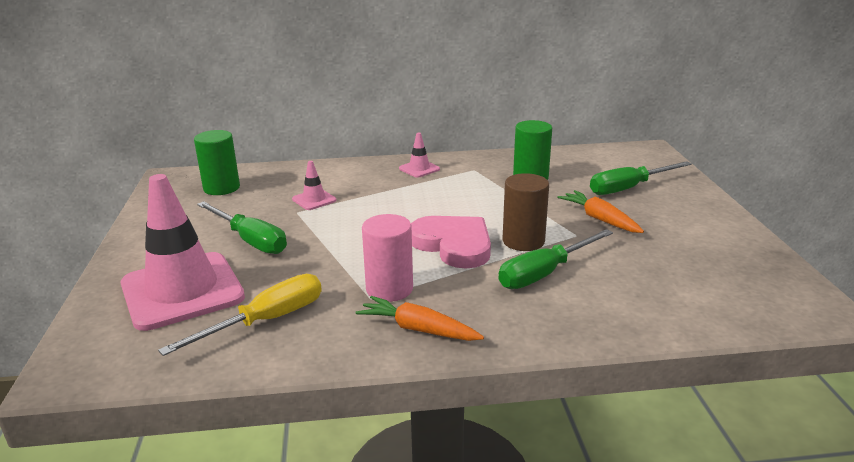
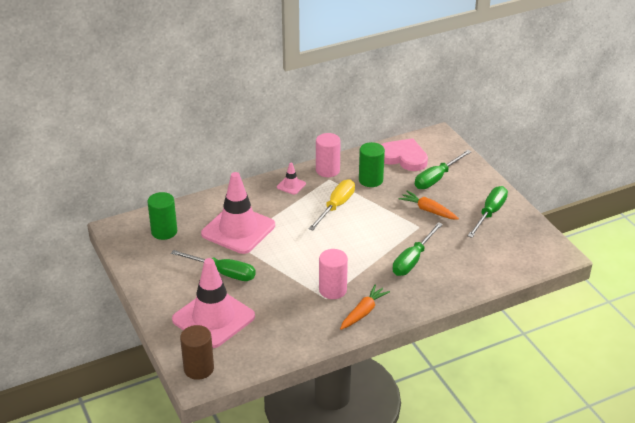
camera: 20 degrees left, 10 degrees up
(266, 321) = (279, 326): yellow screwdriver -> yellow screwdriver (336, 206)
(314, 200) = (238, 230): pink traffic cone -> pink traffic cone, size x2.37
(418, 329) = (363, 312): orange carrot -> orange carrot turned 120 degrees clockwise
(453, 244) = (351, 249): pink heart -> pink heart (403, 157)
(477, 162) = (327, 170): none -> pink cylinder
(523, 241) = (390, 238): brown cylinder -> brown cylinder (199, 369)
(701, 237) = (490, 213): none -> green screwdriver

